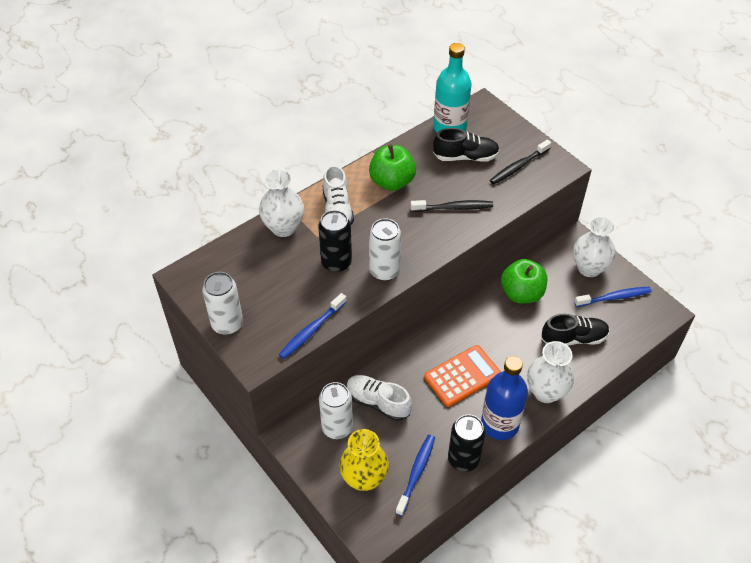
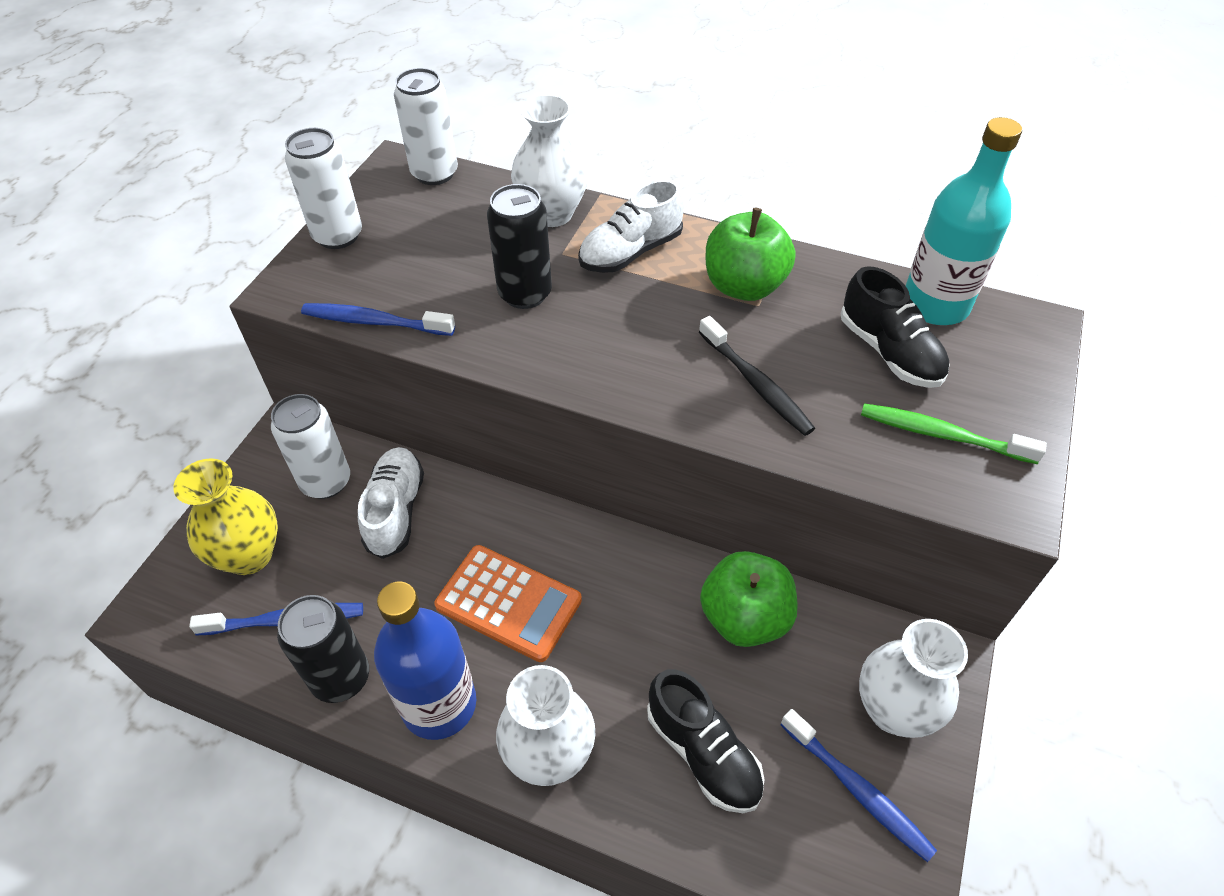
camera: 60 degrees right, 0 degrees up
(384, 271) = (547, 354): white can -> white can (434, 173)
(518, 166) = (942, 435): black toothbrush -> green toothbrush

